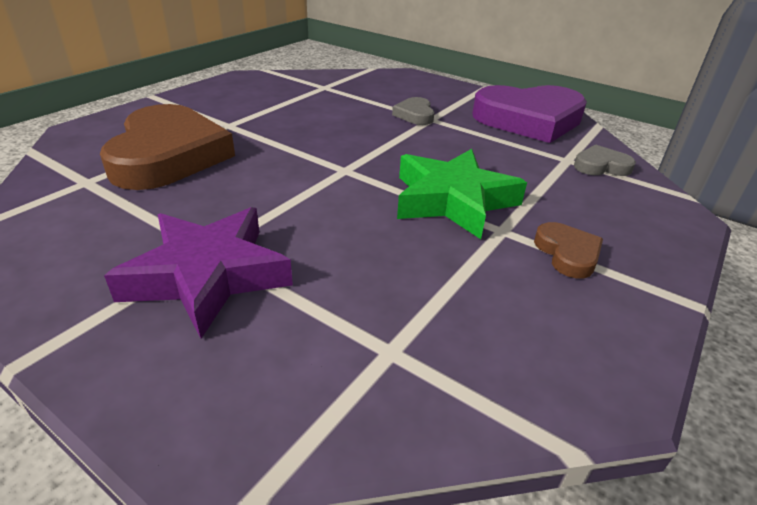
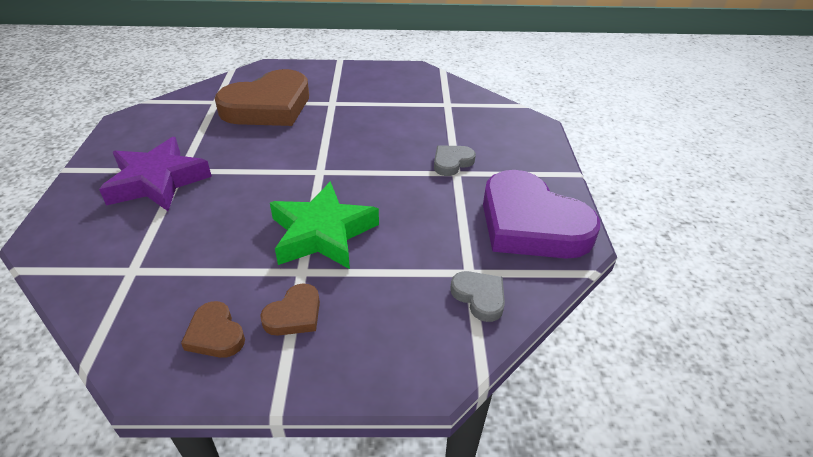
camera: 55 degrees right, 5 degrees up
(568, 313) = (215, 334): none -> brown heart

